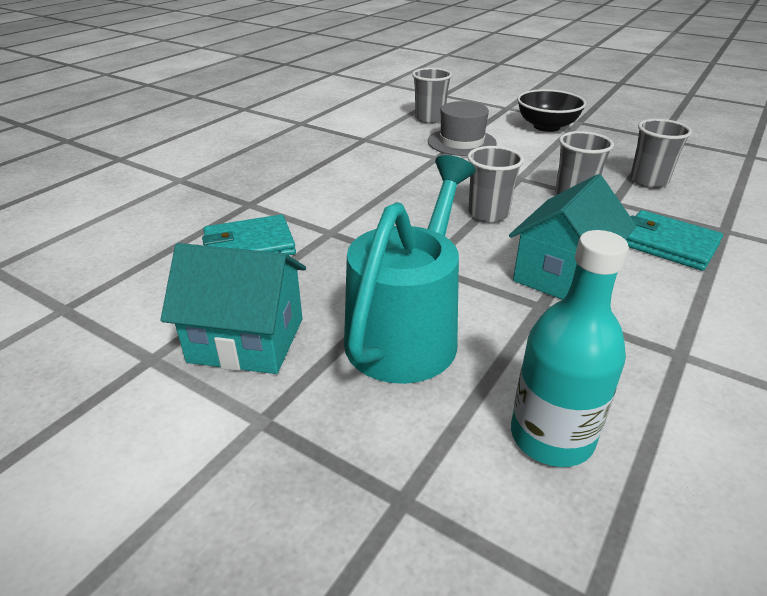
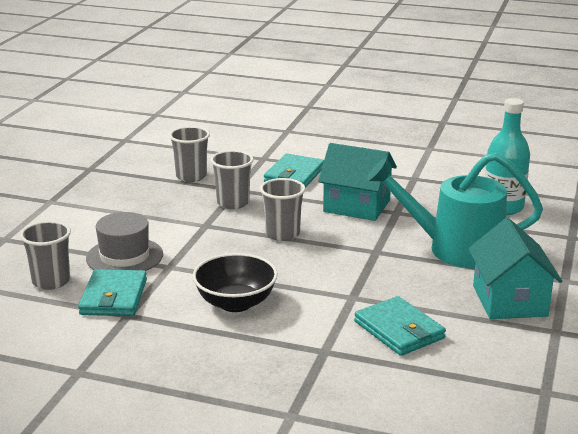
camera: 105 degrees left, 10 degrees down
(394, 136) = (114, 297): none -> turquoise wallet
(546, 126) = (68, 216): black bowl -> black bowl (235, 303)

